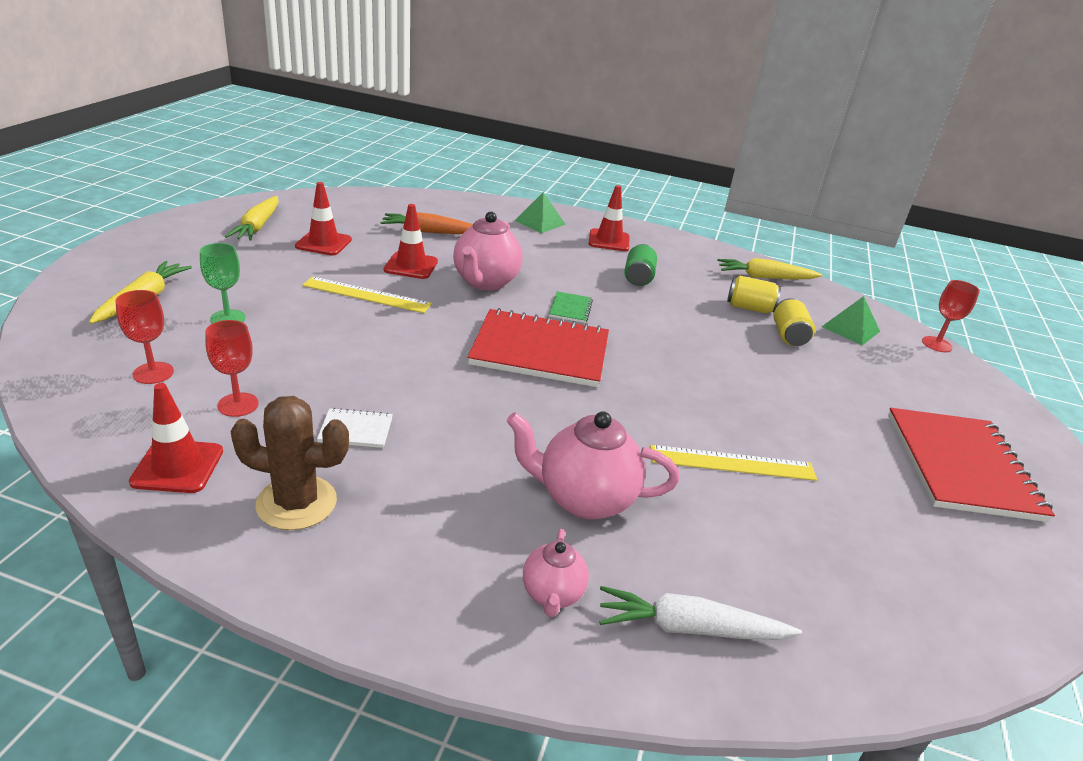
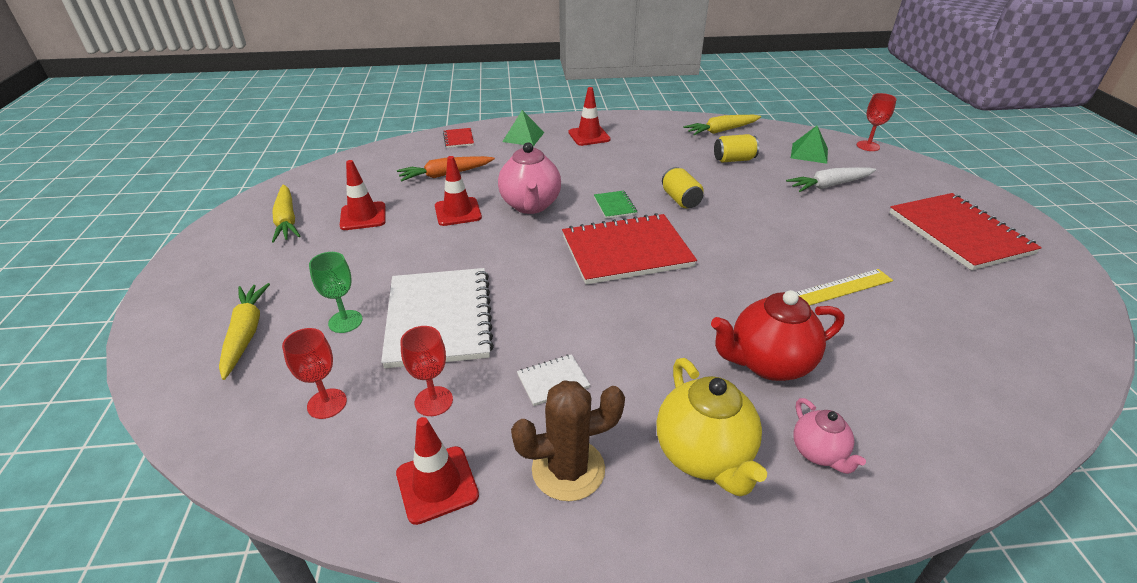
camera: 20 degrees left, 5 degrees up
(307, 344) = (439, 319): none -> white notebook
(366, 295) = (446, 252): yellow ruler -> none
(432, 546) = (703, 455): none -> yellow teapot
(474, 206) = (458, 139): none -> red notebook
(584, 499) = (768, 363): pink teapot -> red teapot
(638, 278) = (638, 161): green can -> none
(691, 628) = (923, 433): white carrot -> white carrot (830, 185)
(788, 336) = (777, 173): yellow can -> yellow can (680, 200)

